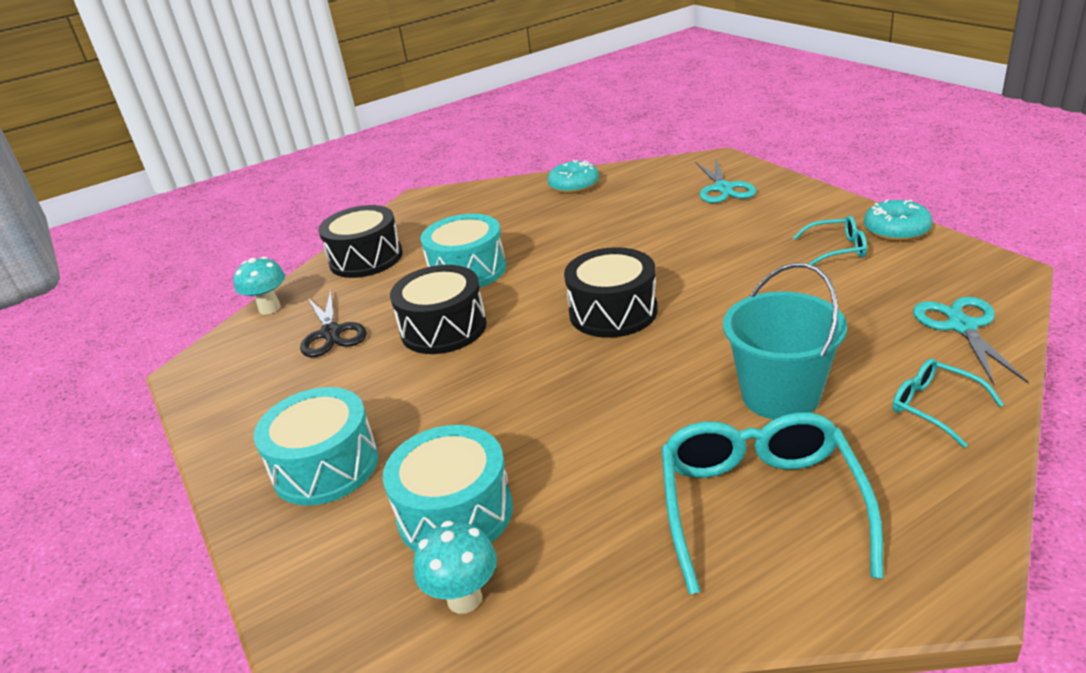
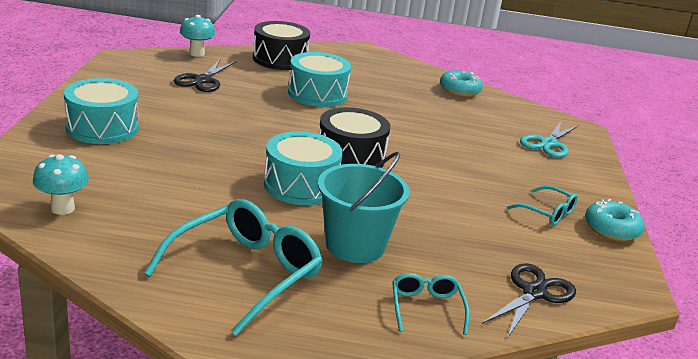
camera: 30 degrees right, 5 degrees down
(443, 328) = (255, 110): black drum -> none
(455, 512) = (117, 179): turquoise drum -> turquoise drum (301, 185)
(962, 326) = (534, 293): turquoise scissors -> black scissors

